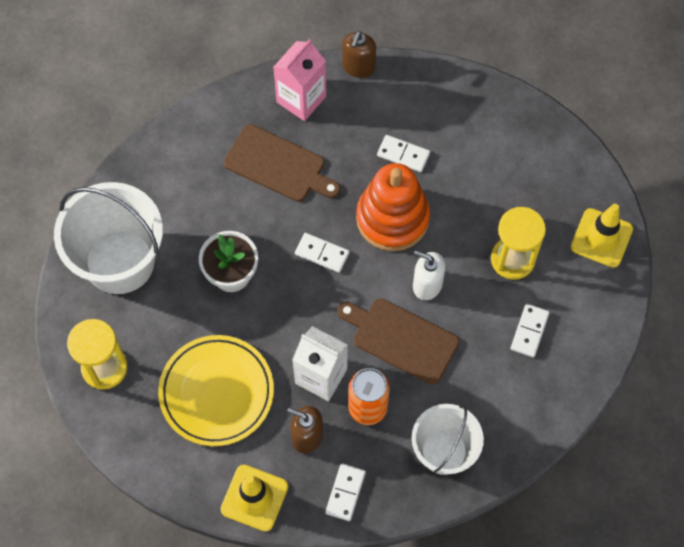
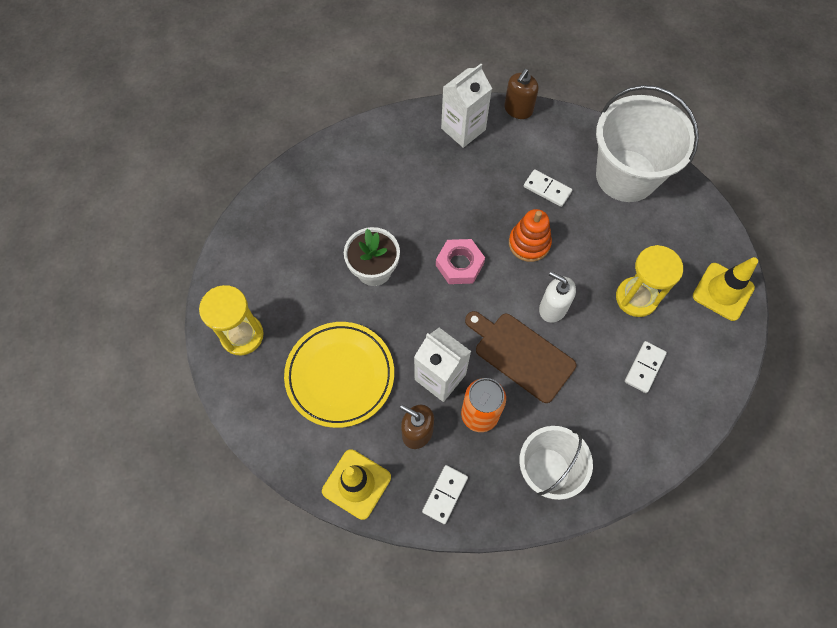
camera: 10 degrees right, 0 degrees up
(120, 262) = (276, 243): white bucket -> white bucket (626, 175)
(278, 165) = (433, 181): brown cutting board -> none
(301, 99) = (463, 129): pink carton -> white carton
(322, 253) = (459, 264): white domino -> pink nut
(392, 218) = (529, 243): orange stacking toy -> orange stacking toy, size x0.62

